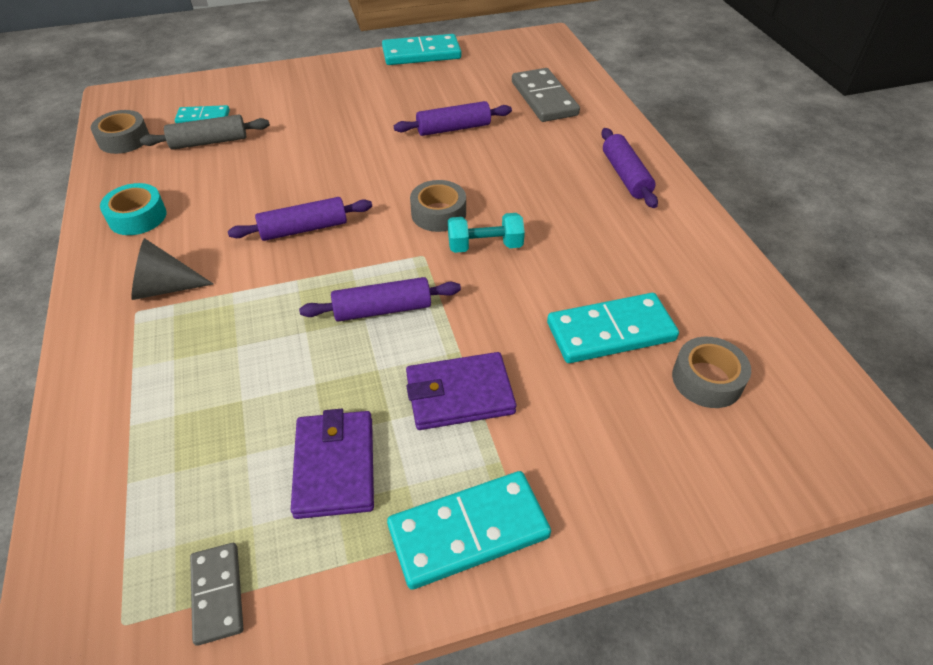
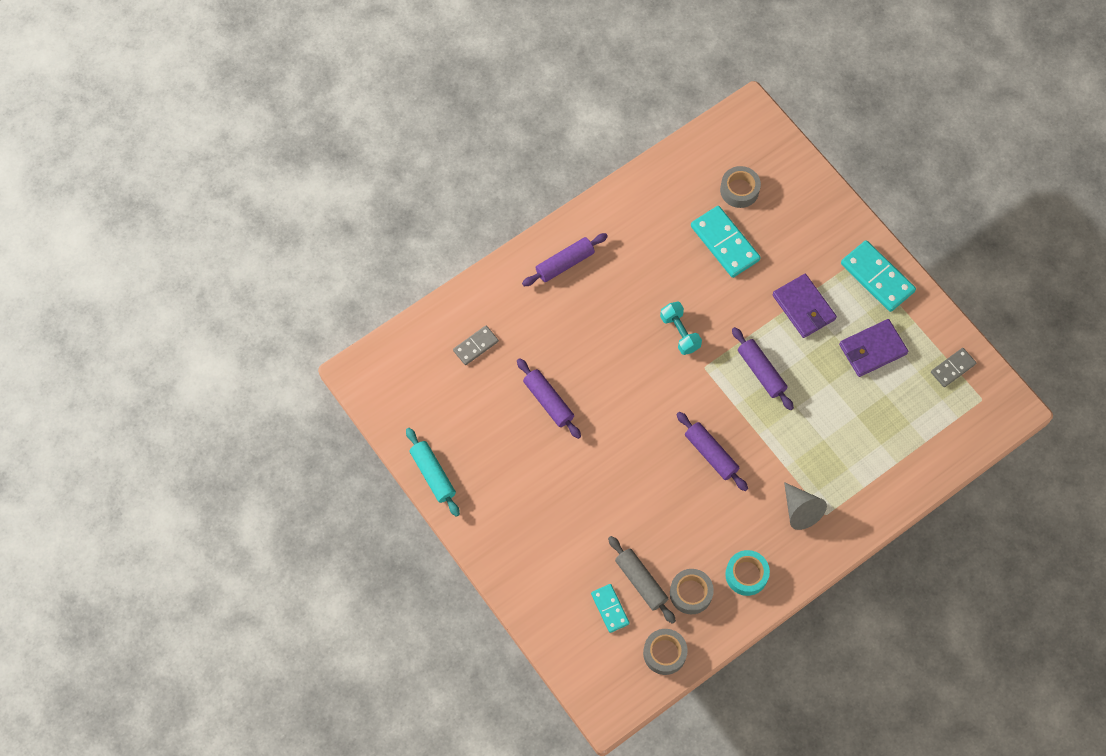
camera: 110 degrees left, 20 degrees up
(421, 54) = (433, 474): turquoise domino -> turquoise rolling pin
(438, 213) = (658, 373): grey tape -> grey tape (690, 593)
(544, 98) = (475, 346): grey domino -> grey domino, size x0.58

